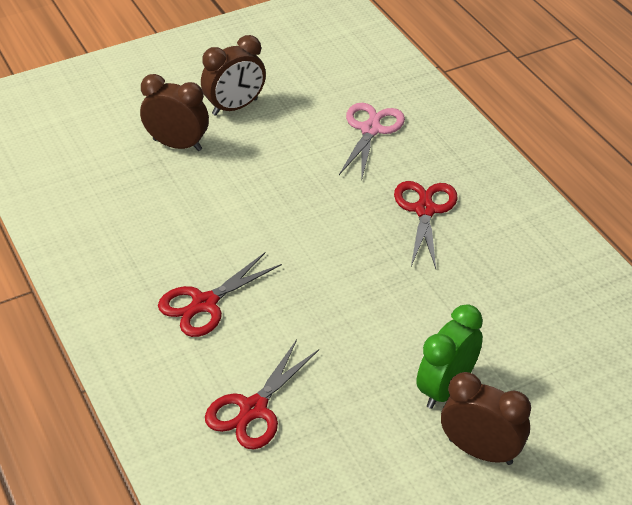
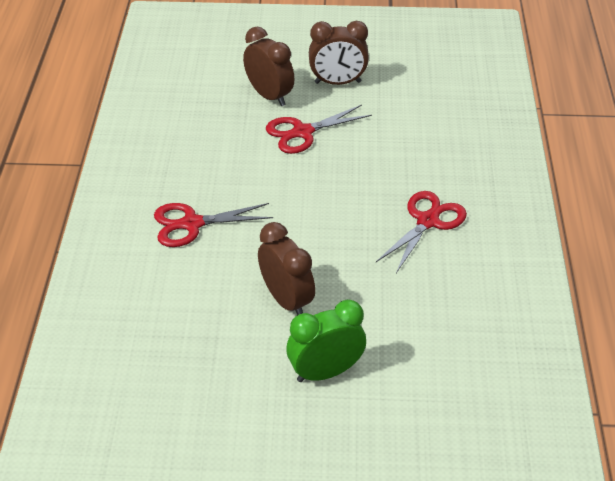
camera: 30 degrees right, 0 degrees up
(253, 409) = (163, 319): red scissors -> red scissors (302, 132)
(370, 129) = (435, 139): pink scissors -> none
(480, 451) = (312, 435): brown clock -> brown clock (286, 300)

